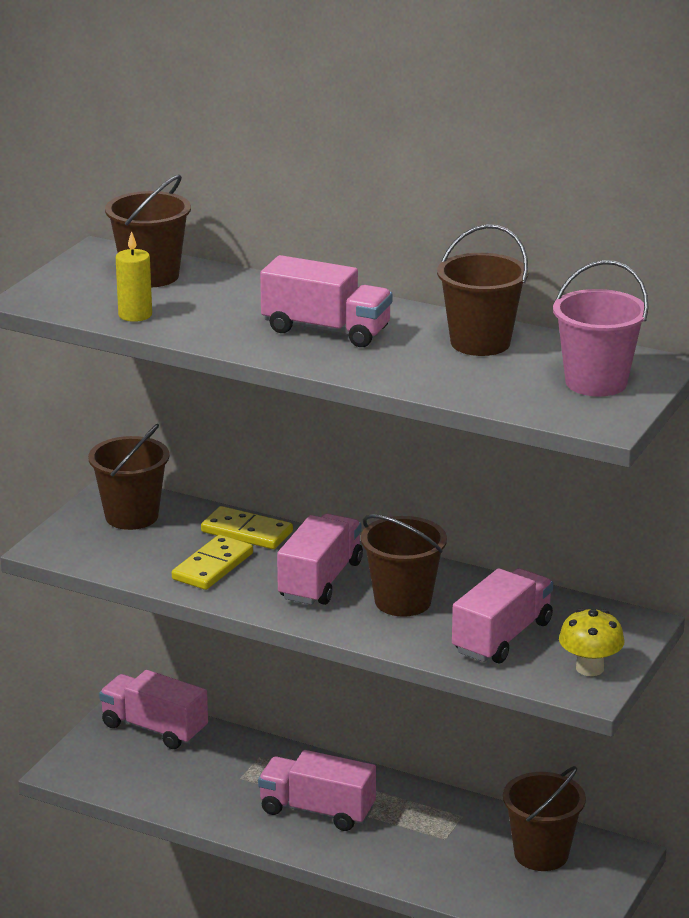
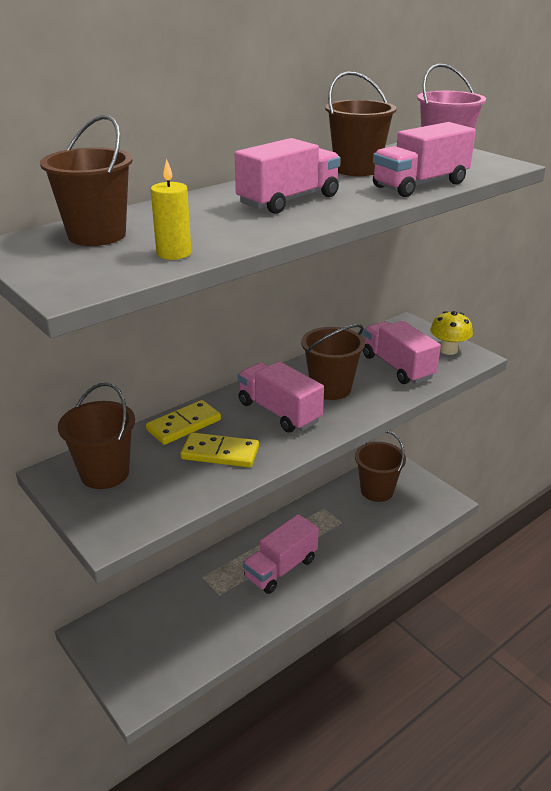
camera: 65 degrees left, 5 degrees up
(154, 729) = (127, 623): pink truck -> pink truck (420, 185)
(212, 566) = (220, 453): yellow domino -> yellow domino turned 45 degrees counterclockwise

